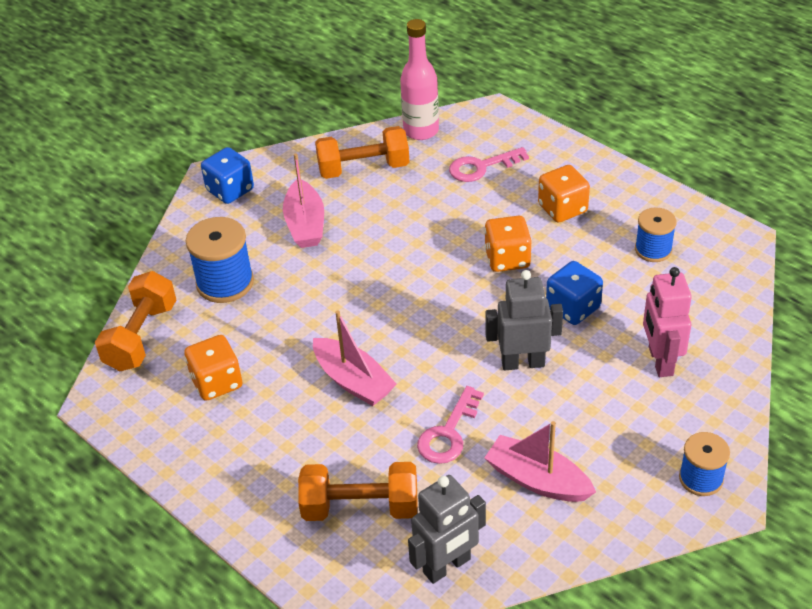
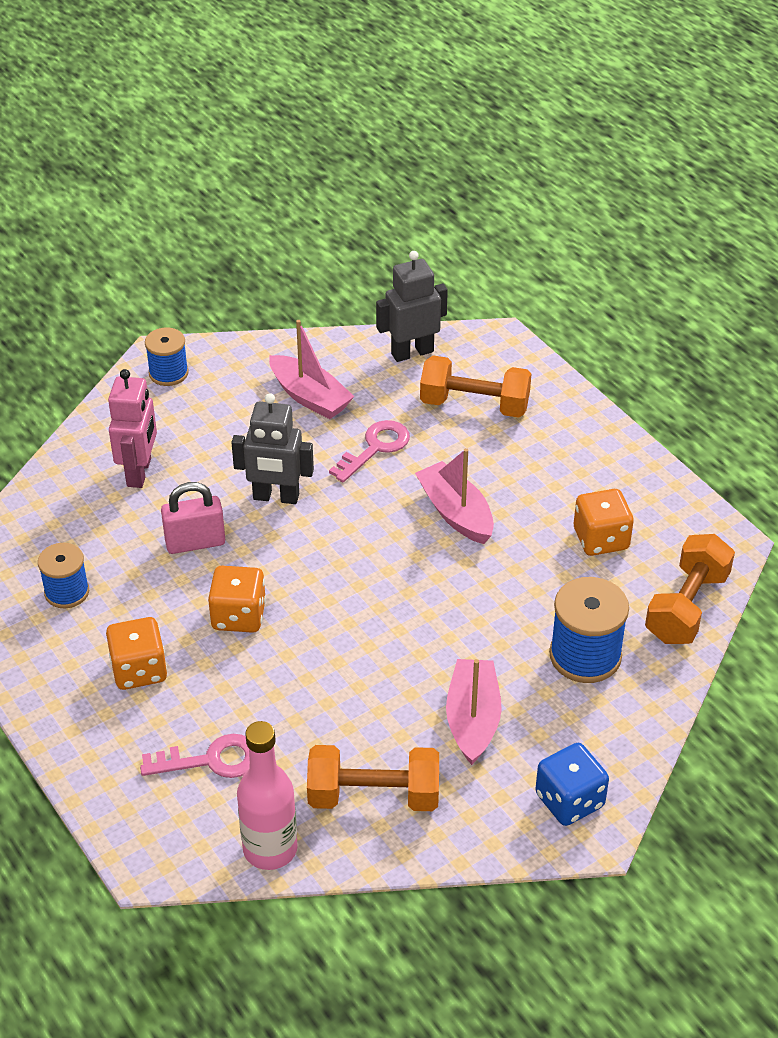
camera: 170 degrees left, 0 degrees up
(573, 308) = (195, 543): blue dice -> pink padlock

